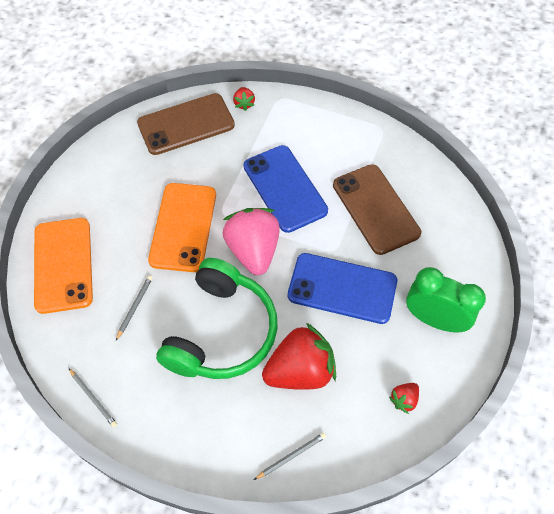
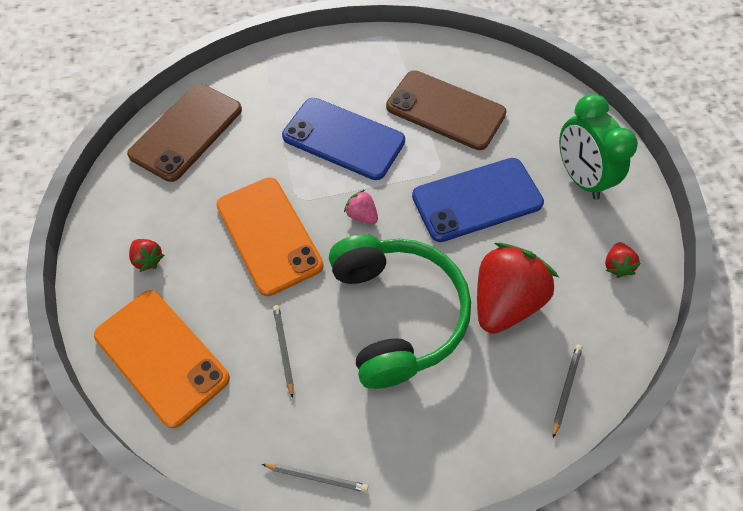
camera: 35 degrees left, 0 degrees up
(244, 104) = (233, 81): red strawberry -> red strawberry (148, 259)
(253, 250) = (362, 215): pink strawberry -> pink strawberry, size x0.44
(434, 319) = (580, 178): green clock -> green clock turned 105 degrees counterclockwise

